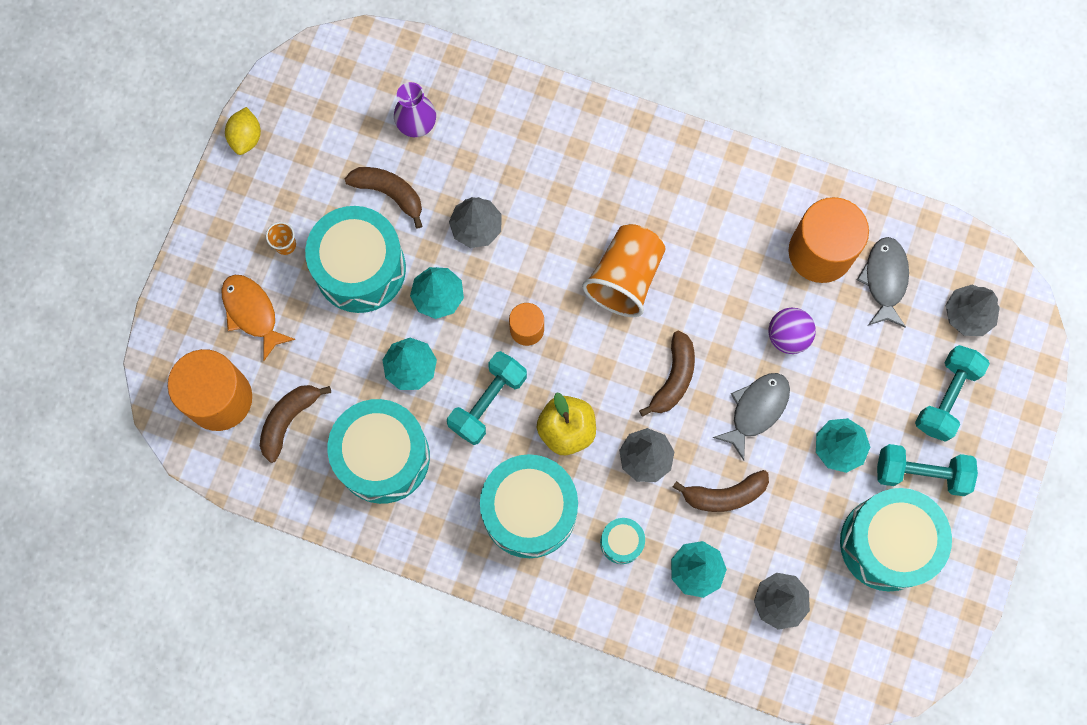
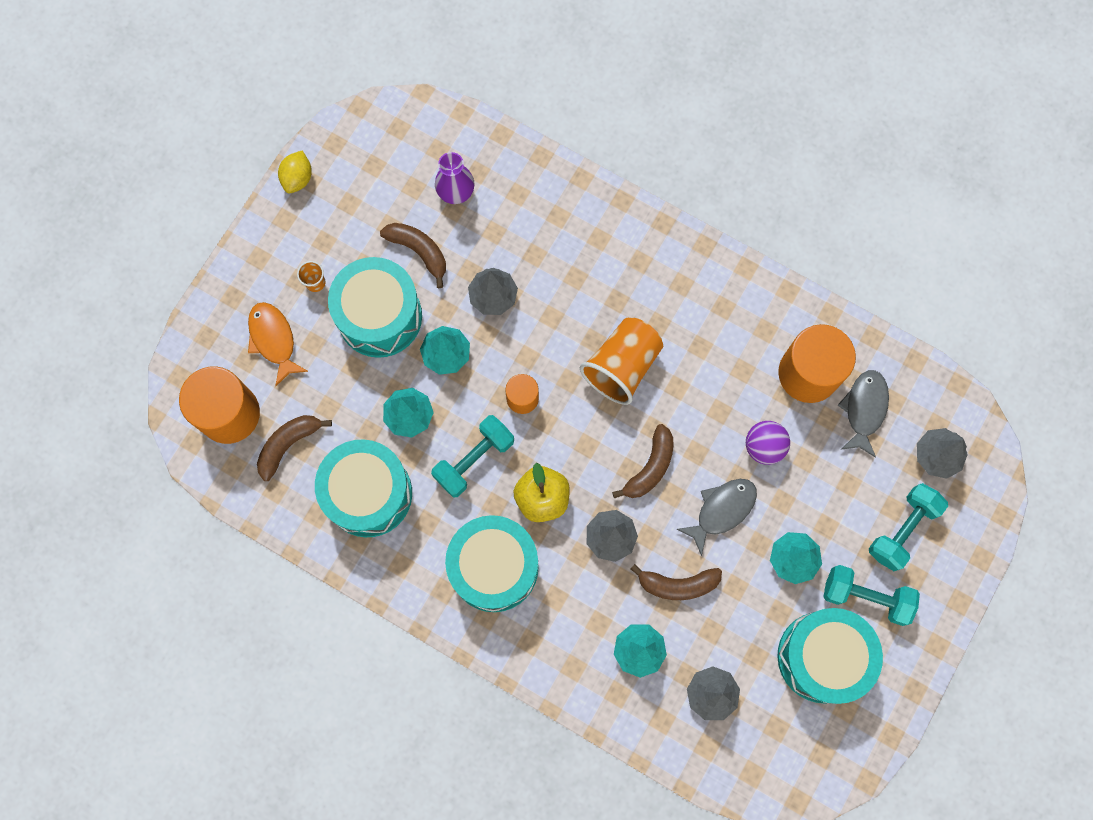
camera: 10 degrees right, 0 degrees up
(621, 542) = (574, 612): turquoise drum -> none

